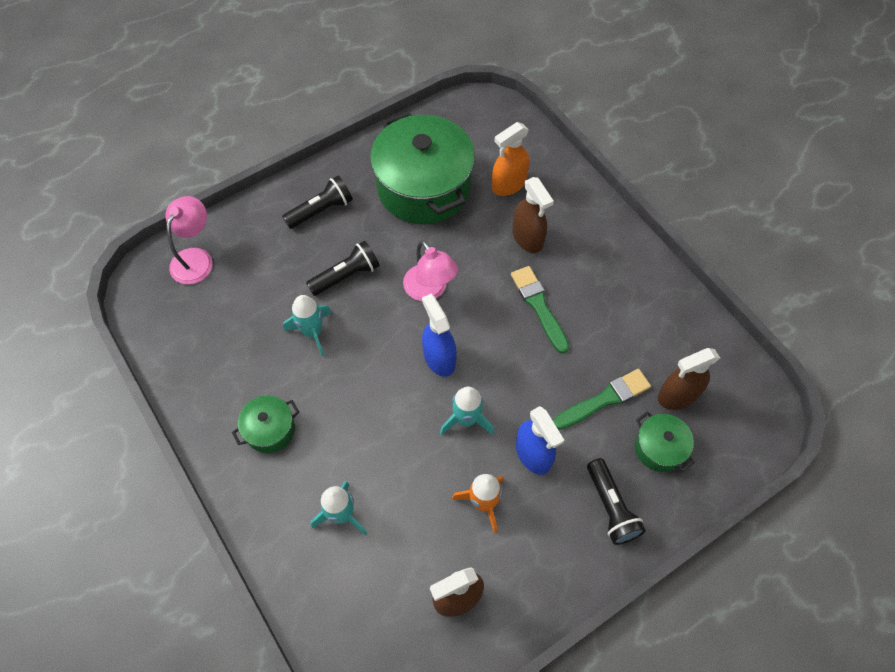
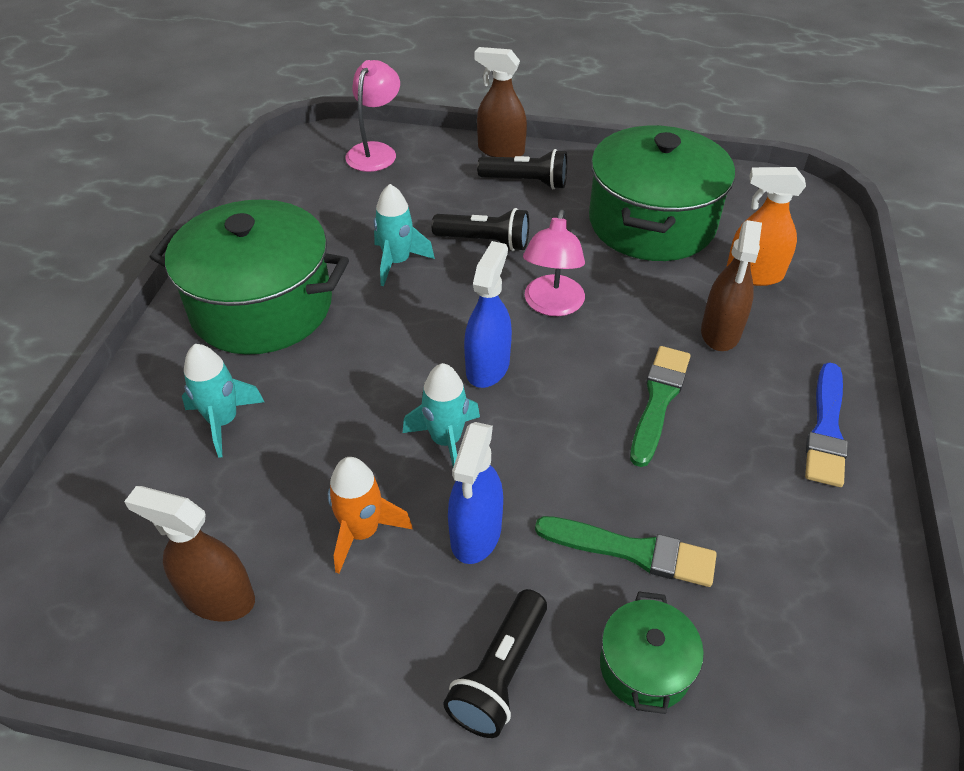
camera: 45 degrees right, 15 degrees down
(196, 258) = (375, 151): pink lamp -> pink lamp turned 45 degrees counterclockwise
(270, 429) = (262, 307): green pot -> green pot, size x2.19
(622, 259) = (826, 429): none -> blue brush
(677, 395) = (742, 629): brown spray bottle -> brown spray bottle (500, 151)

